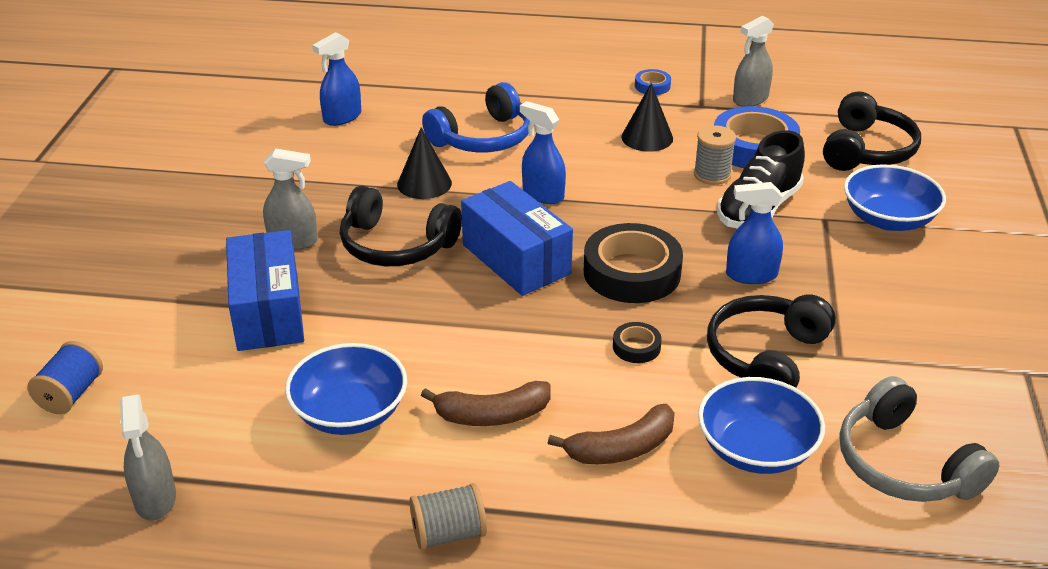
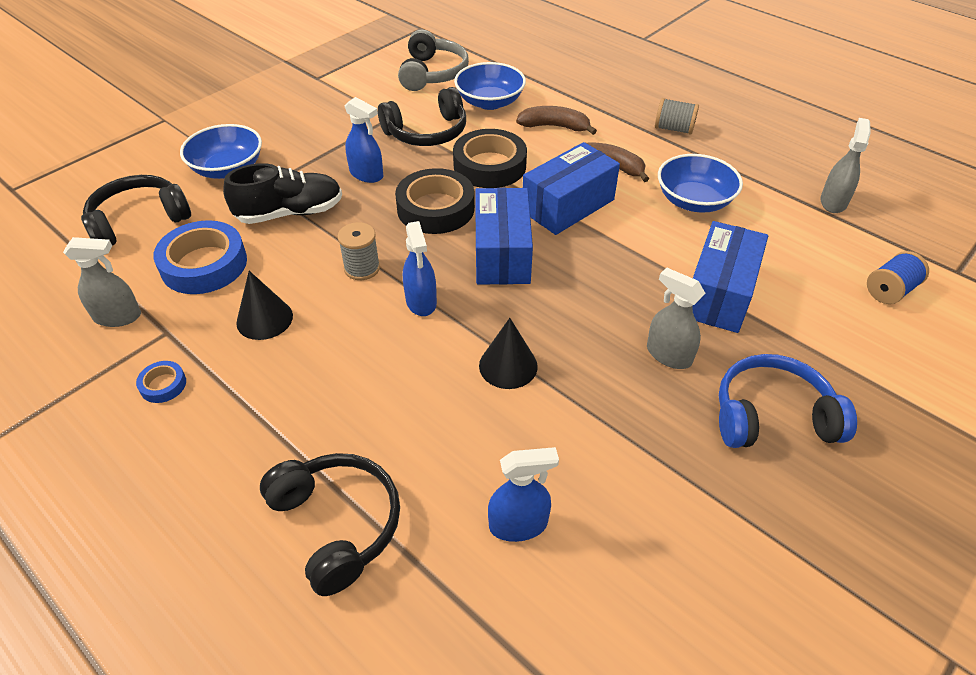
camera: 145 degrees left, 10 degrees up
(396, 245) = (582, 308): black headphones -> black headphones (337, 524)
(483, 138) = (401, 399): blue headphones -> blue headphones (772, 416)
(496, 338) = (568, 205): none -> blue box
(636, 347) = (489, 166): black tape -> black tape, size x2.19
(712, 175) = (274, 255): grey spool -> grey spool (362, 268)

